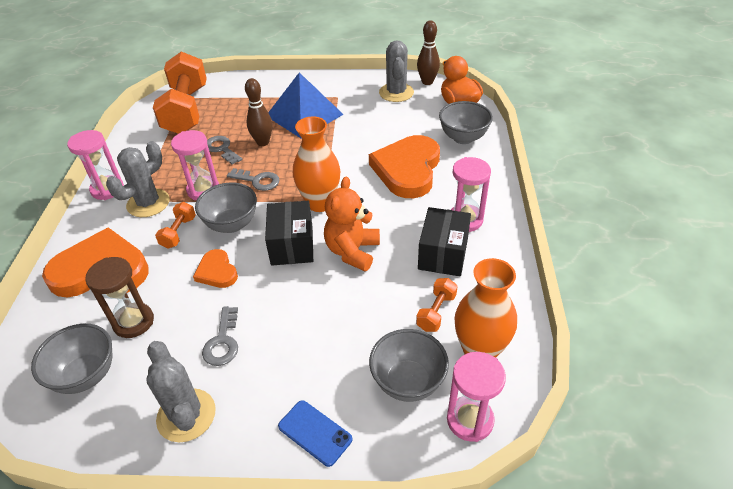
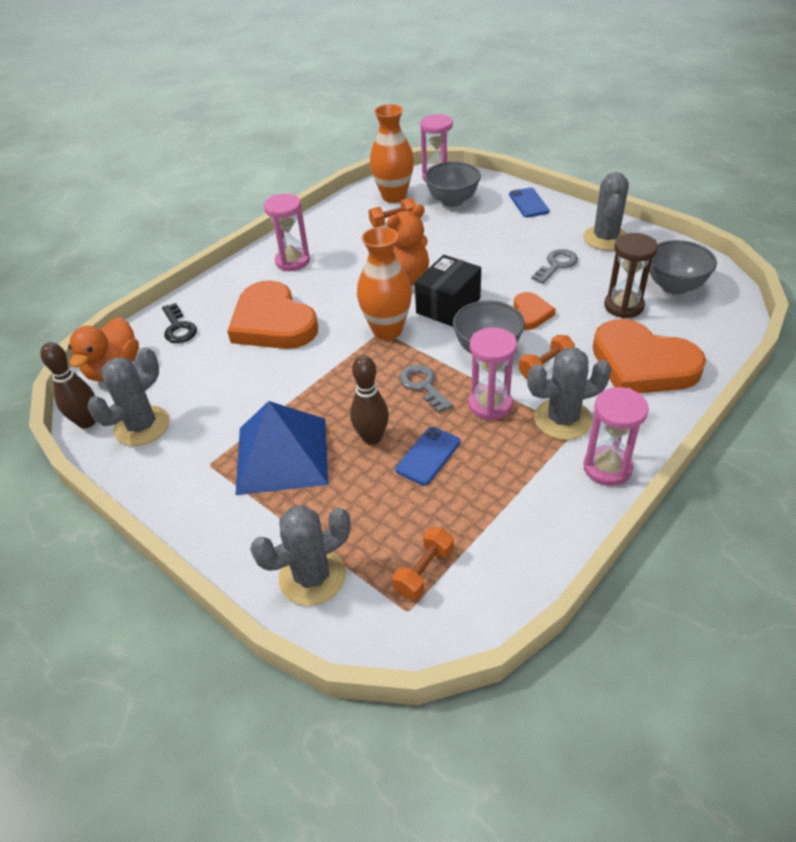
camera: 140 degrees left, 0 degrees up
(186, 110) = (424, 571): orange dumbbell -> orange dumbbell, size x0.42
(222, 149) = (428, 456): grey key -> blue phone
(237, 88) = (312, 577): none -> grey cactus
(407, 170) = (273, 322): orange heart -> orange heart turned 90 degrees clockwise
(443, 254) = (342, 248): black box -> none
(463, 138) = (178, 328): grey bowl -> black key

